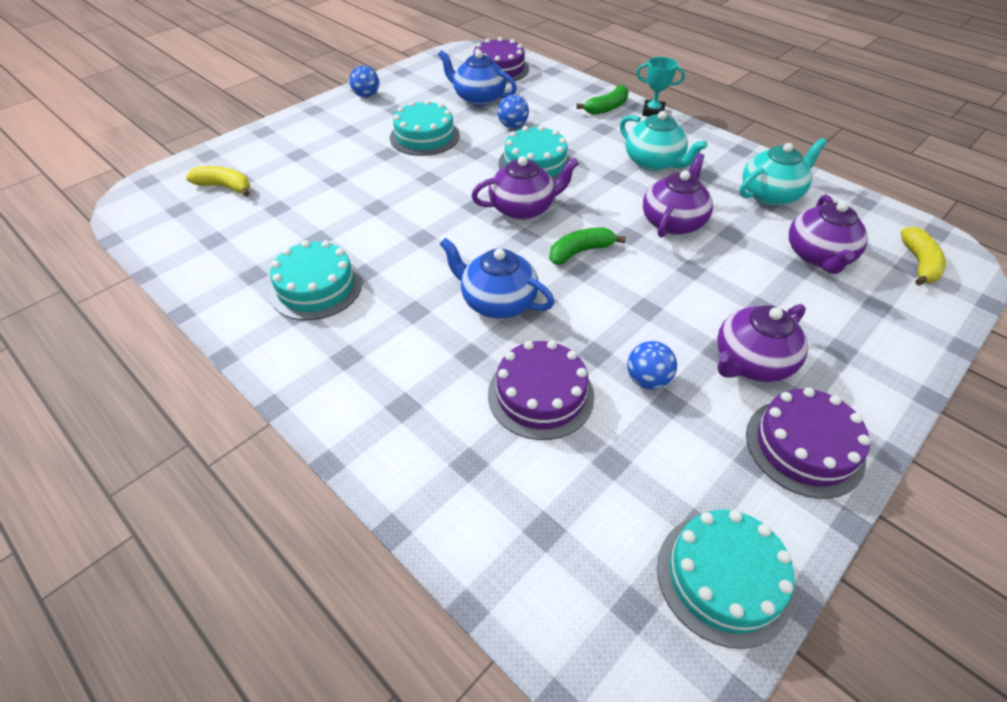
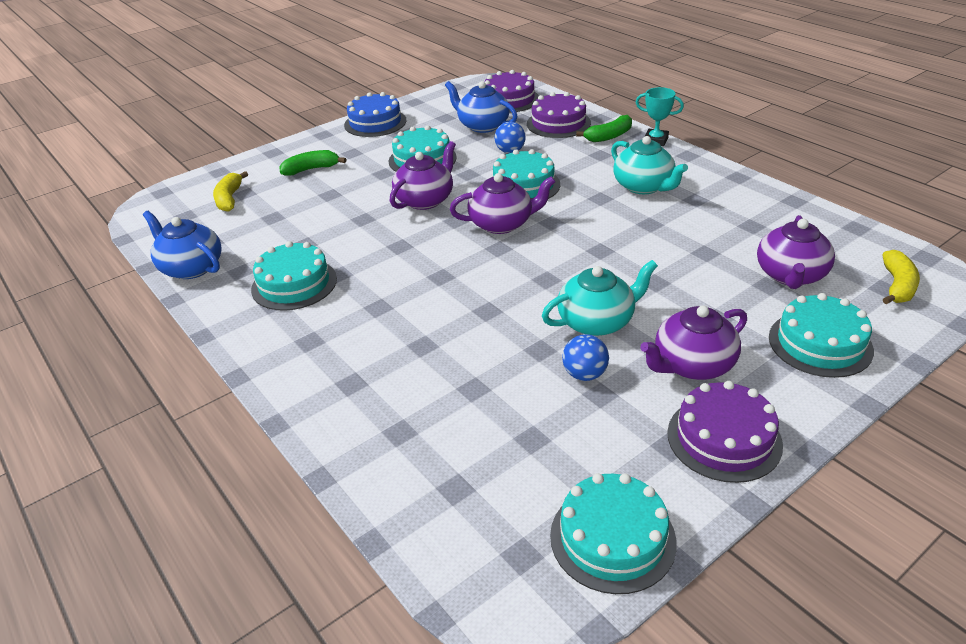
camera: 10 degrees right, 10 degrees down
(225, 187) = (229, 199): yellow banana -> yellow banana turned 120 degrees counterclockwise
(366, 96) = (375, 123): blue ball -> blue cake
(497, 301) = (458, 302): blue teapot -> blue teapot (191, 267)
(540, 395) = (479, 381): purple cake -> purple cake (558, 123)
(580, 252) = (548, 263): green banana -> green banana (311, 169)
(673, 222) = (648, 240): purple teapot -> purple teapot (425, 200)
(771, 194) = (757, 218): turquoise teapot -> turquoise teapot (597, 321)
(866, 331) = (820, 343): none -> turquoise cake

